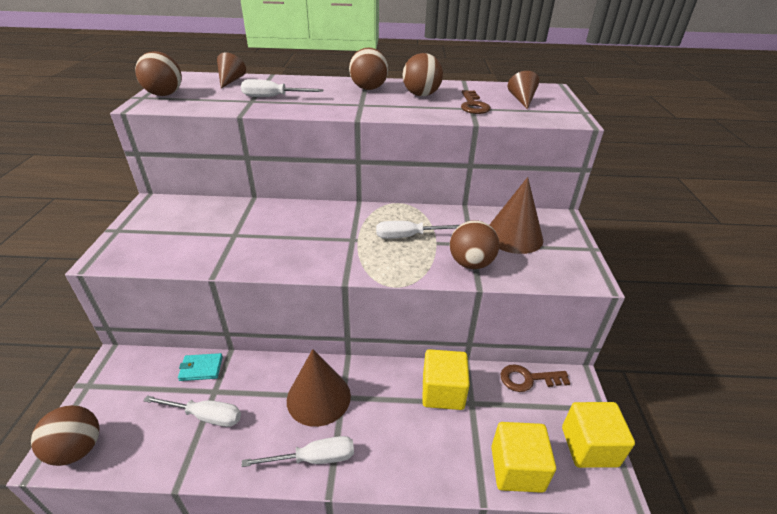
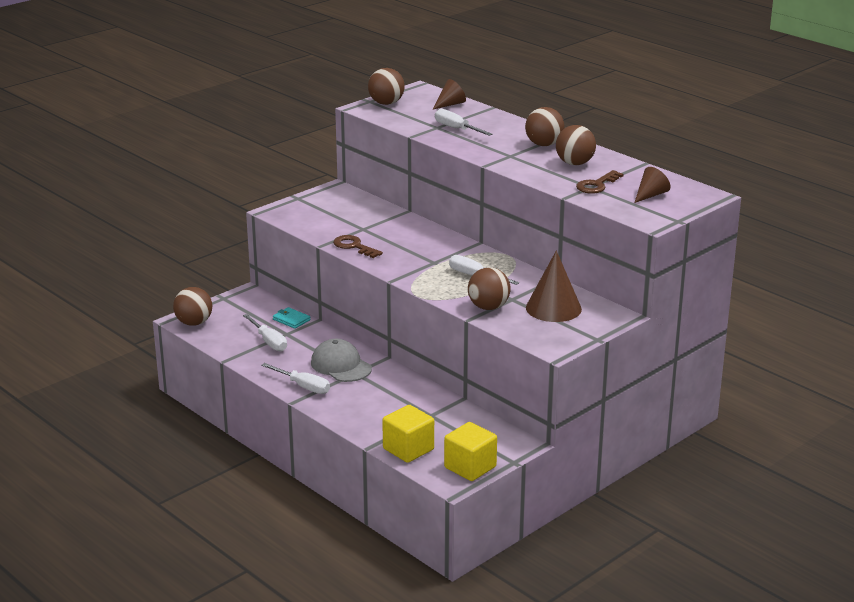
camera: 45 degrees right, 10 degrees down
(318, 397) = (341, 365): brown cone -> grey cap
(443, 392) = (421, 402): yellow cube -> none
(528, 379) = (489, 426): brown key -> brown key (354, 246)

